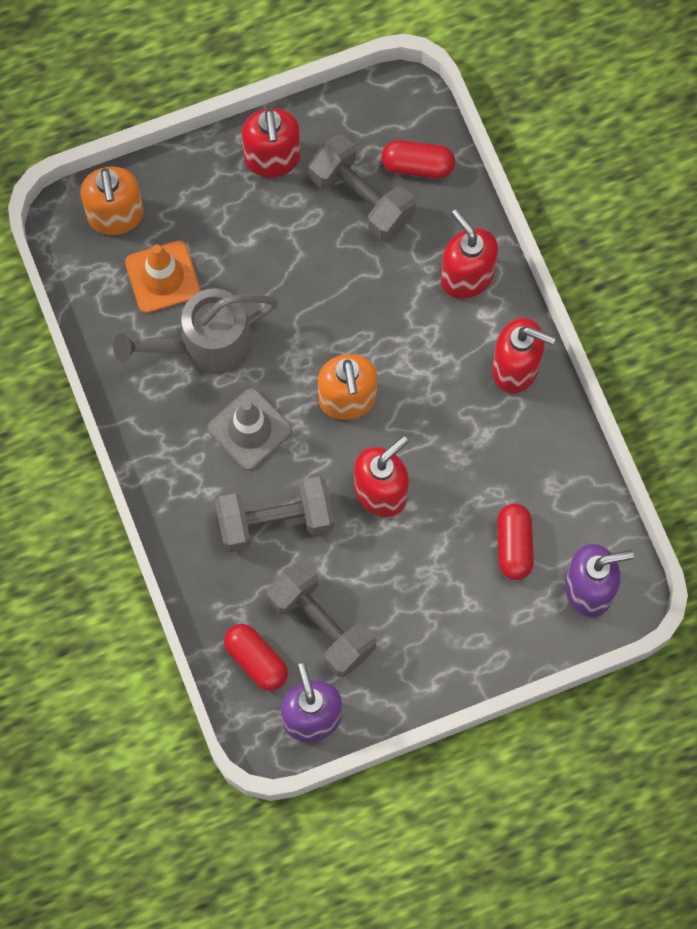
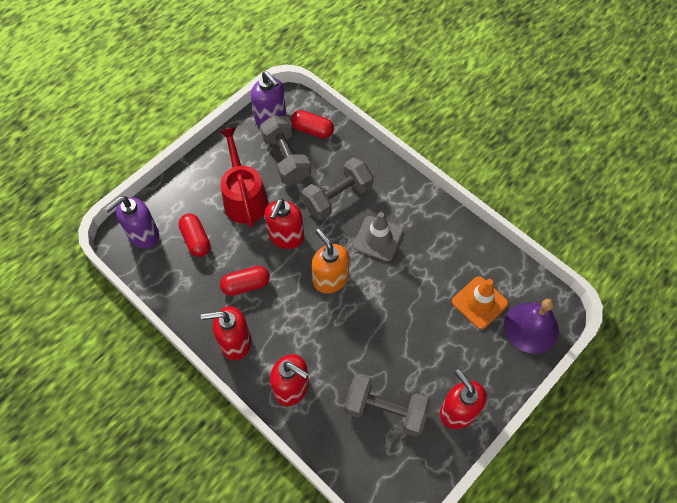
camera: 155 degrees right, 10 degrees down
(115, 216) = (531, 327): orange soap dispenser -> purple bell
(204, 345) = (431, 274): grey watering can -> none
(322, 625) = (286, 159): grey dumbbell -> grey dumbbell turned 45 degrees clockwise
(415, 586) = (244, 197): none -> red watering can
(417, 165) = (359, 452): red capsule -> red capsule (246, 285)

